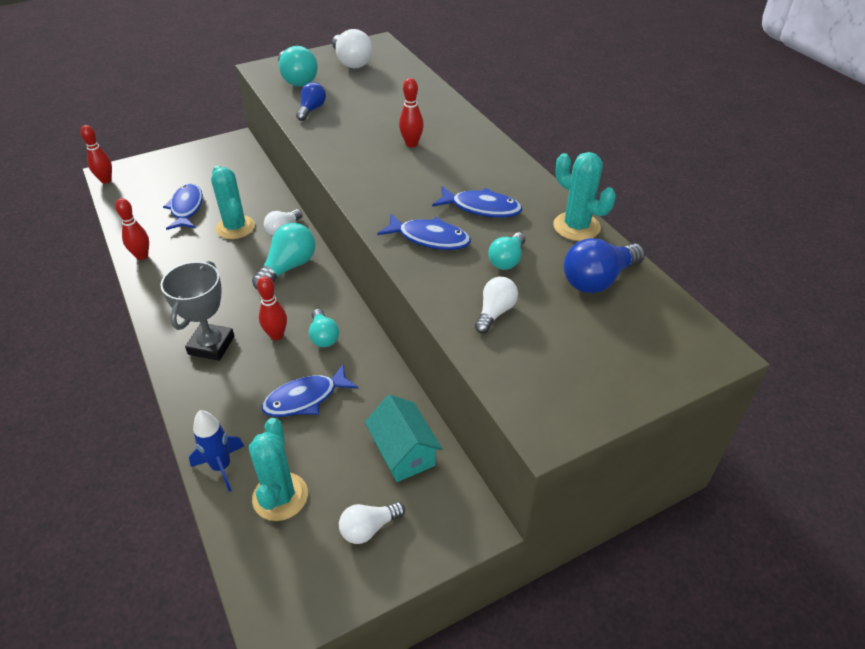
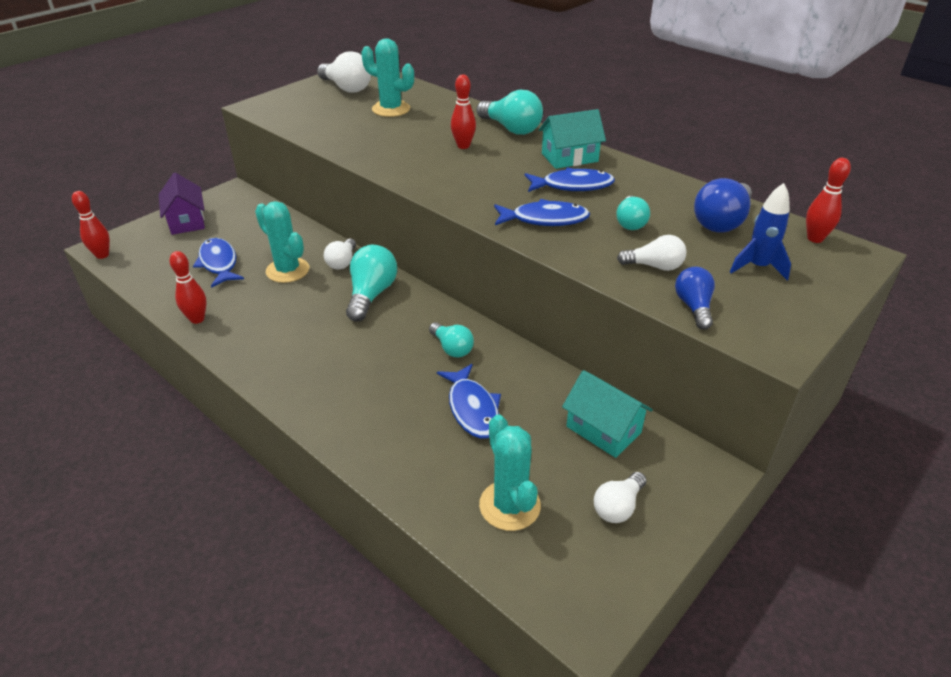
camera: 20 degrees left, 5 degrees down
(184, 162) = (187, 221): none -> purple house
(211, 345) = (337, 385): grey trophy -> none
(221, 467) = (428, 496): blue rocket -> blue rocket (757, 267)
(276, 335) = (402, 359): red bowling pin -> red bowling pin (815, 238)
(297, 79) = (301, 110): turquoise light bulb -> turquoise light bulb (511, 129)
(305, 398) = (472, 409): blue fish -> blue fish turned 60 degrees counterclockwise
(311, 110) = (338, 134): blue light bulb -> blue light bulb (693, 307)
(495, 312) = (654, 266): white light bulb -> white light bulb turned 90 degrees clockwise
(501, 176) = (569, 157): none -> turquoise house
(576, 227) = (669, 184): turquoise cactus -> turquoise cactus (391, 109)

